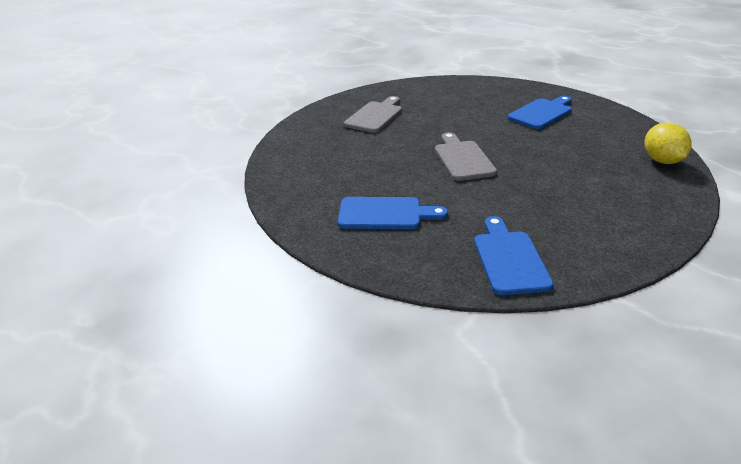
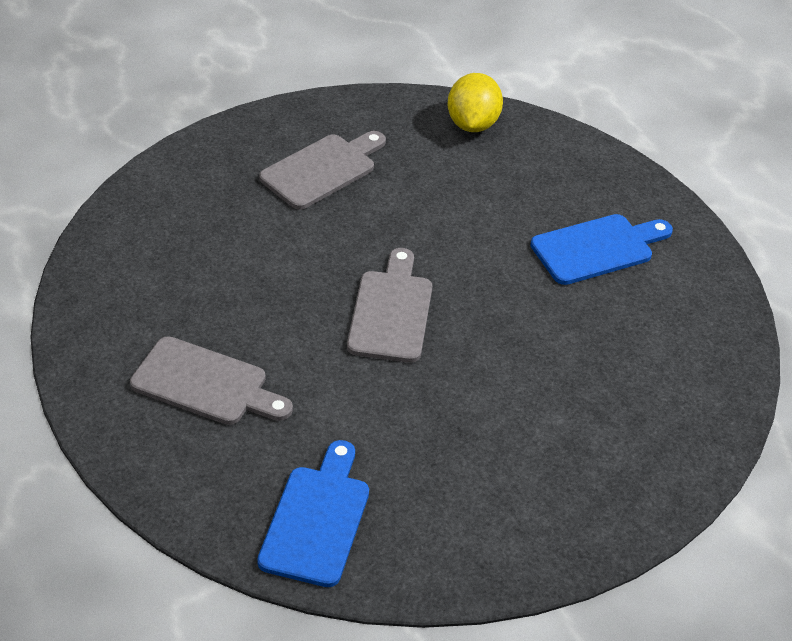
camera: 15 degrees right, 10 degrees up
(384, 214) = (205, 384): blue cutting board -> grey cutting board
(662, 161) = (696, 418): yellow lemon -> yellow lemon (472, 124)

